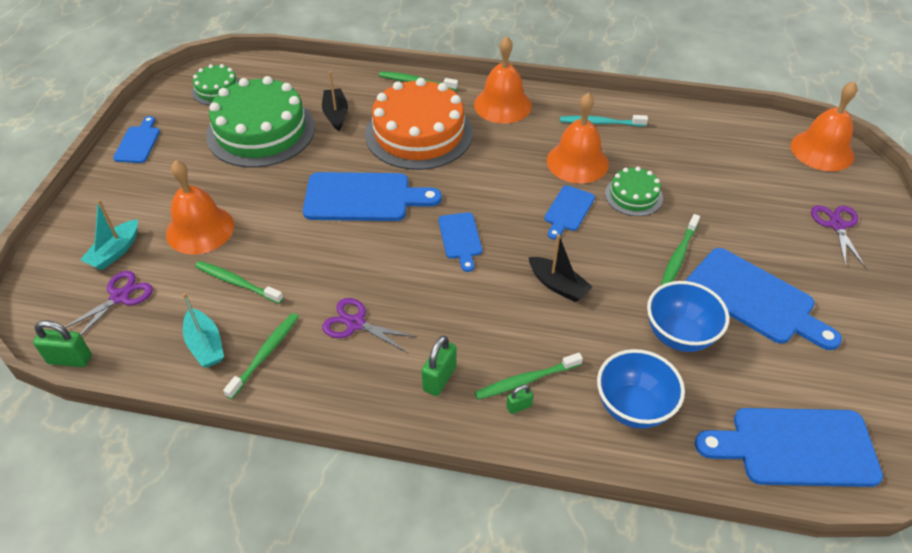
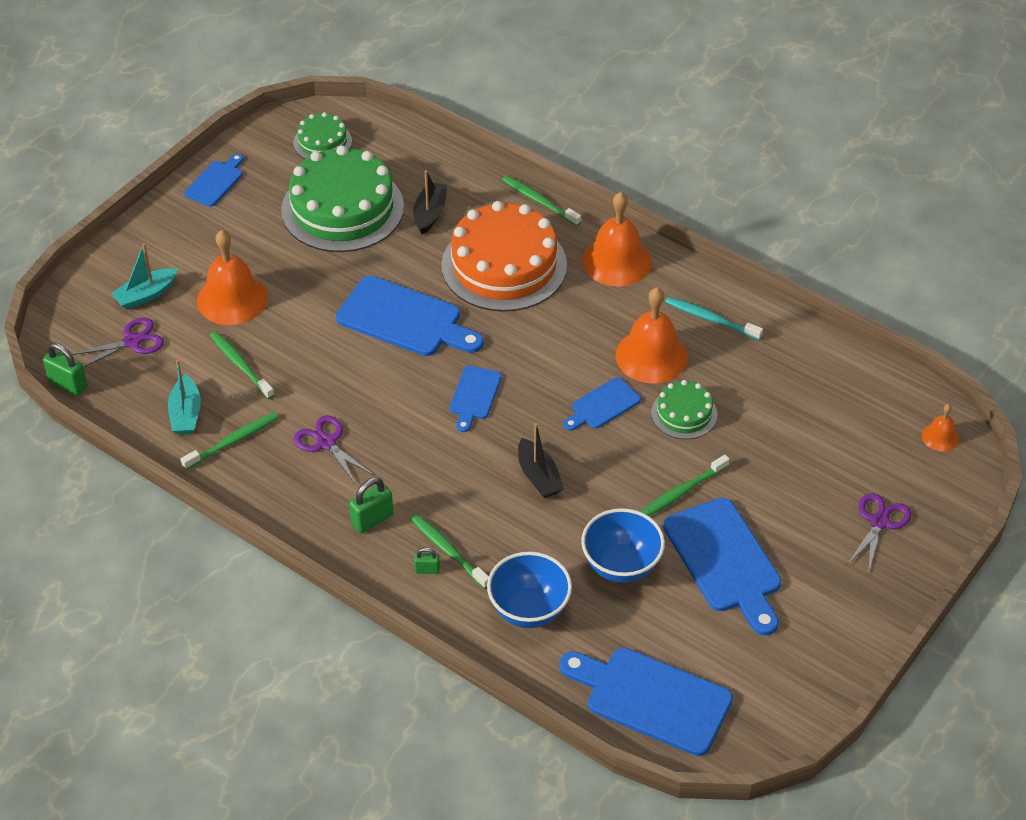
camera: 25 degrees right, 0 degrees up
(526, 380) = (448, 550): green toothbrush -> green toothbrush turned 45 degrees clockwise
(822, 150) = (940, 437): orange bell -> orange bell, size x0.50

